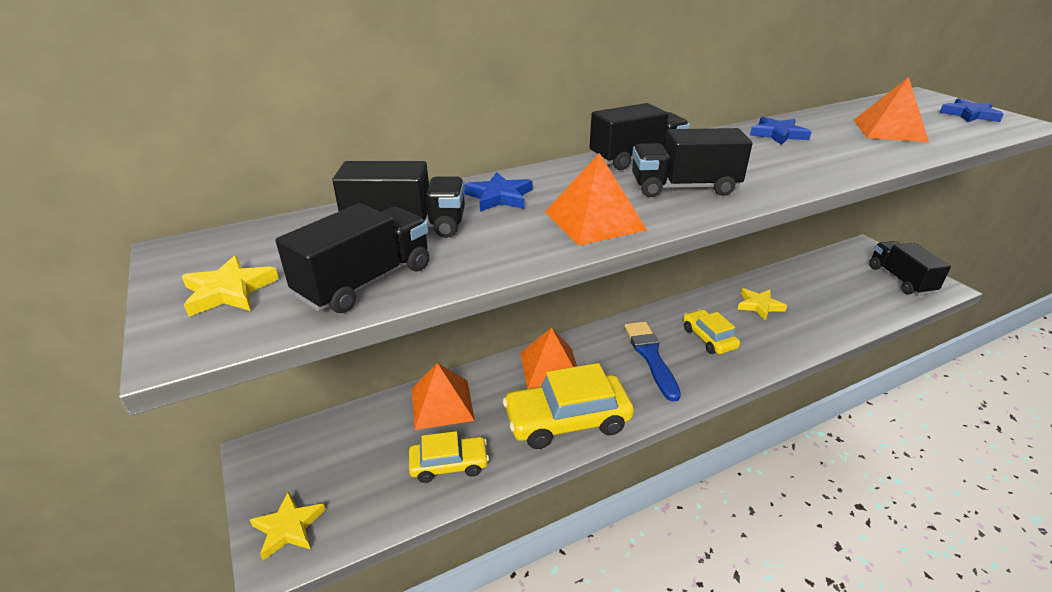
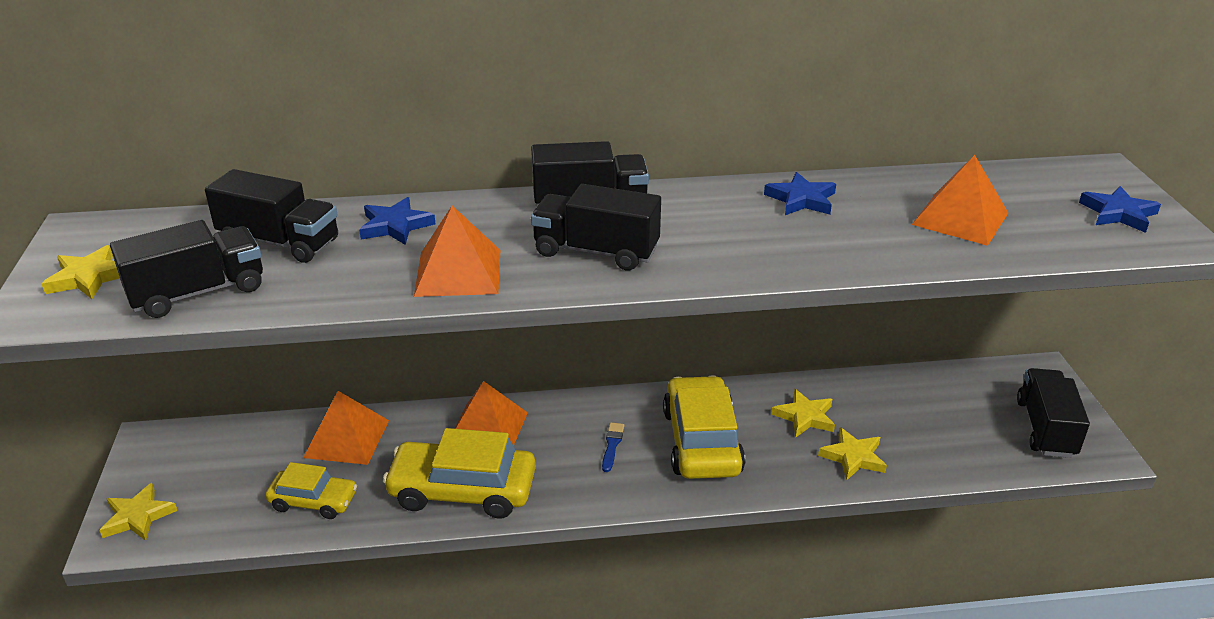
camera: 20 degrees right, 0 degrees up
(651, 356) = (612, 445): blue brush -> blue brush, size x0.48
(708, 338) = (701, 441): yellow car -> yellow car, size x1.71
(811, 324) = (853, 457): none -> yellow star

